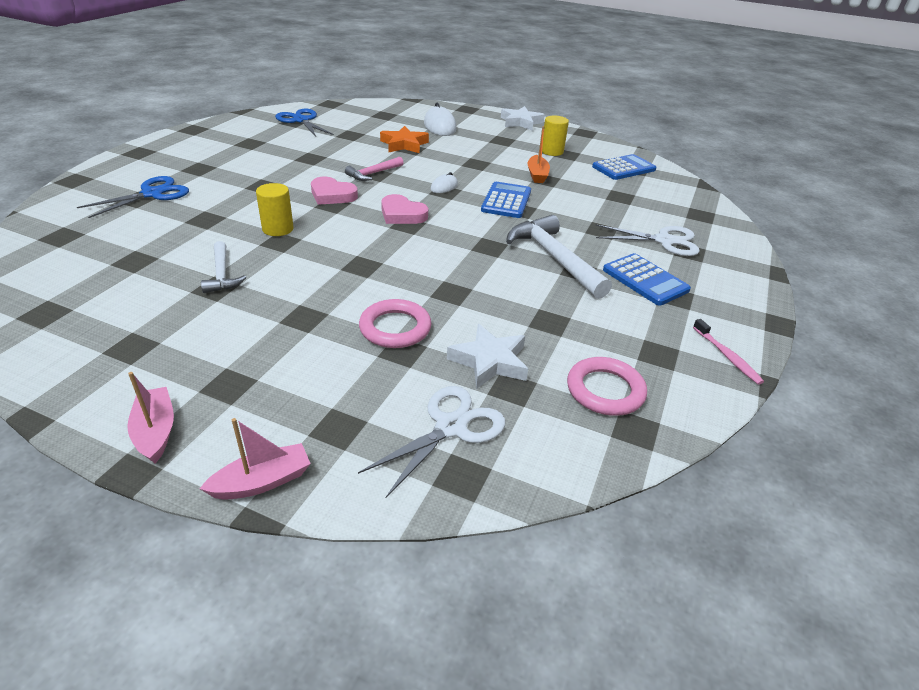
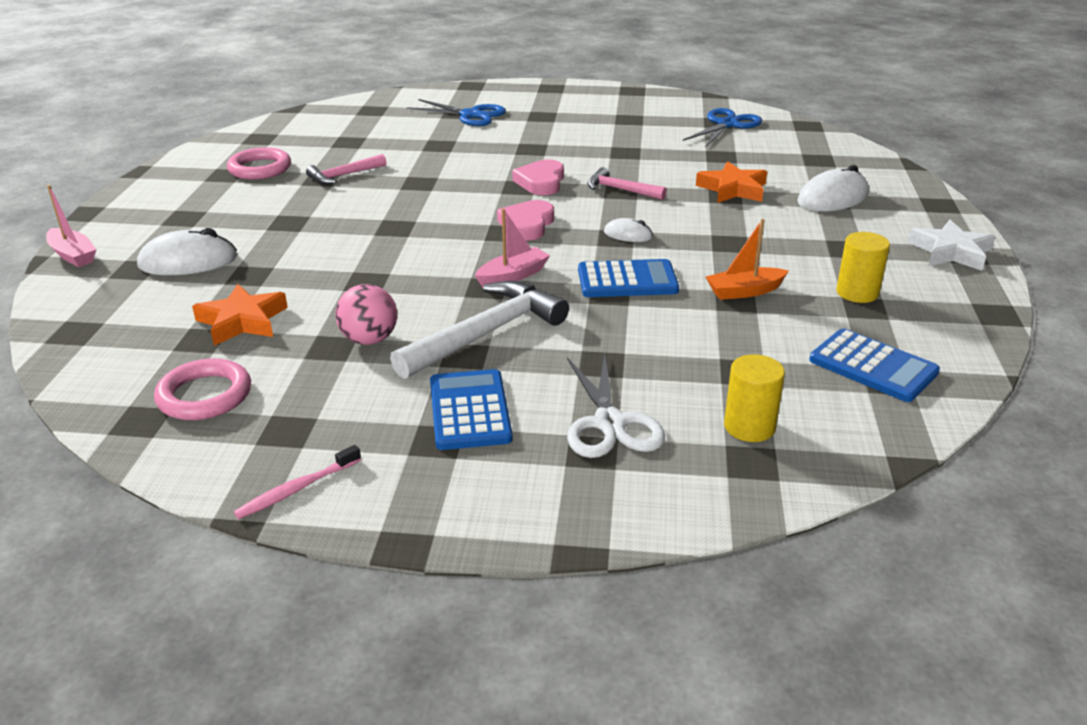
camera: 75 degrees right, 5 degrees down
(156, 431) = (127, 209): pink boat -> pink boat (513, 276)
(222, 274) = (344, 175): white hammer -> pink hammer
(278, 229) = (443, 176): yellow cylinder -> yellow cylinder (749, 427)
(347, 387) = (188, 261): none -> white mouse
(395, 328) = (286, 265): pink ring -> pink ring (260, 168)
(451, 427) = (137, 317): white scissors -> none
(489, 361) = (242, 321): white star -> orange star
(545, 303) = (369, 340): none -> pink ball
(645, 280) = (469, 410): blue calculator -> blue calculator turned 135 degrees clockwise

